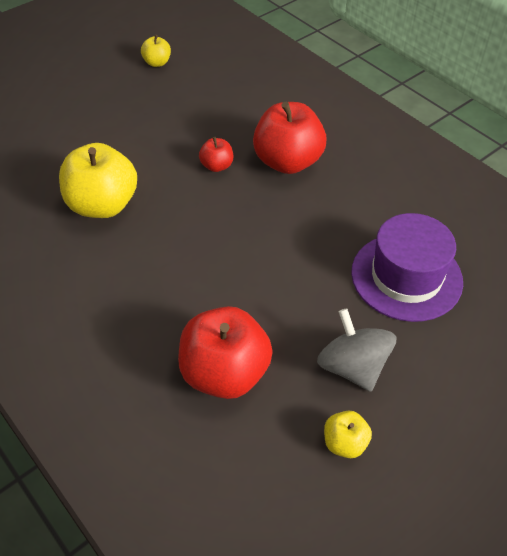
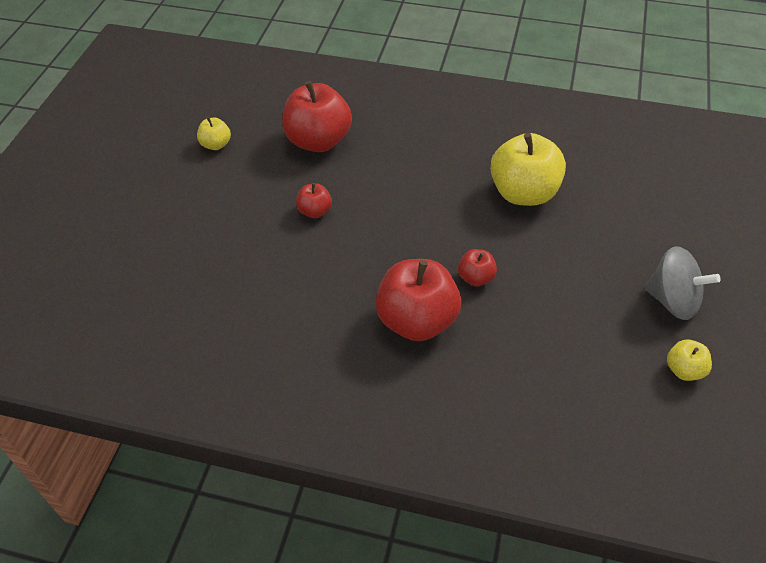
camera: 145 degrees right, 0 degrees up
(294, 289) = (315, 211): none -> red apple
(353, 366) = (236, 184): grey spinning top -> grey spinning top (672, 300)
(406, 276) = (232, 266): purple hat -> none

